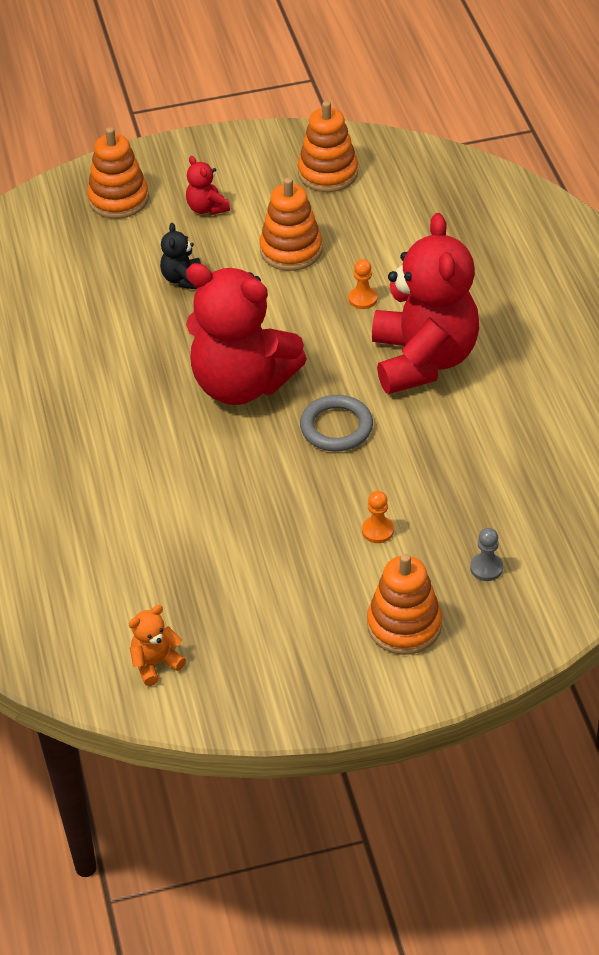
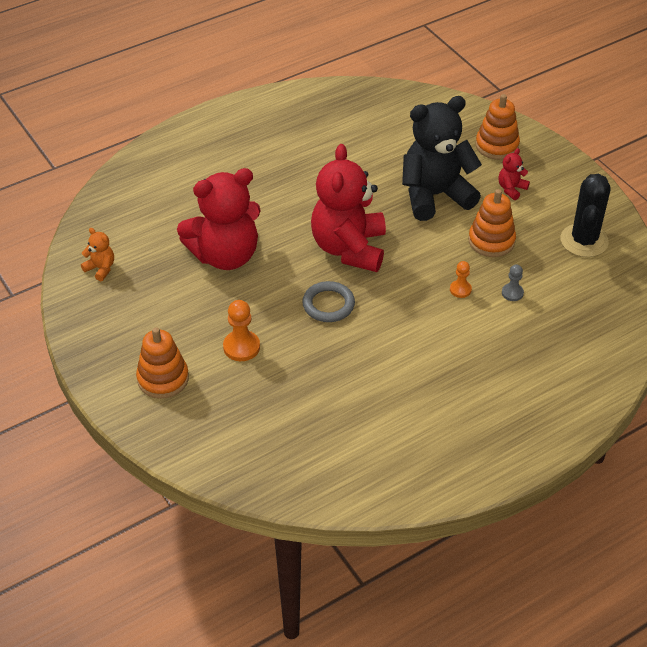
camera: 70 degrees right, 0 degrees up
(182, 279) = (435, 195): black teddy bear -> black teddy bear, size x2.45
(328, 173) = (584, 241): orange stacking toy -> black cactus
(377, 531) = (241, 347): orange pawn -> orange pawn, size x1.63
(423, 360) = (413, 336): red teddy bear -> red teddy bear (225, 255)
(486, 568) = (226, 412): grey pawn -> grey pawn (512, 293)

